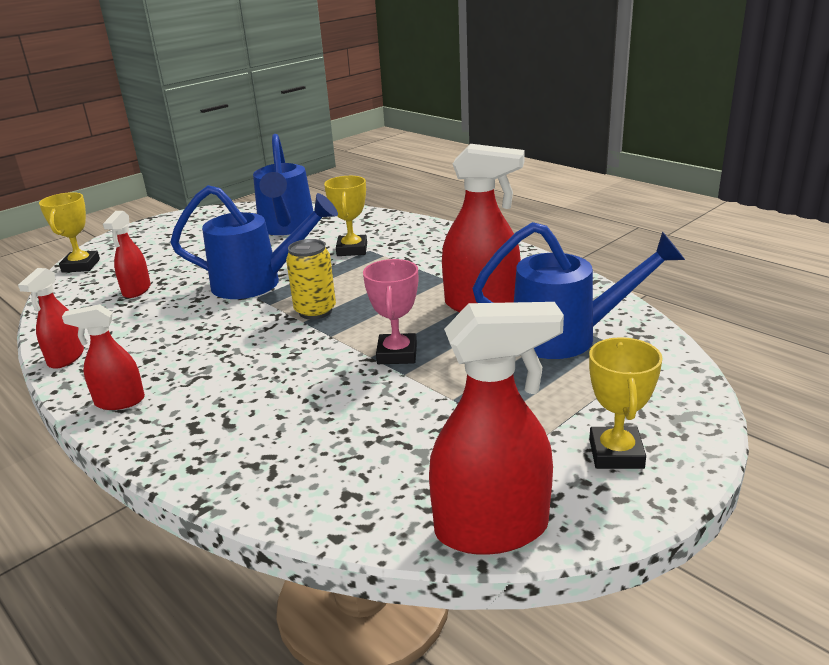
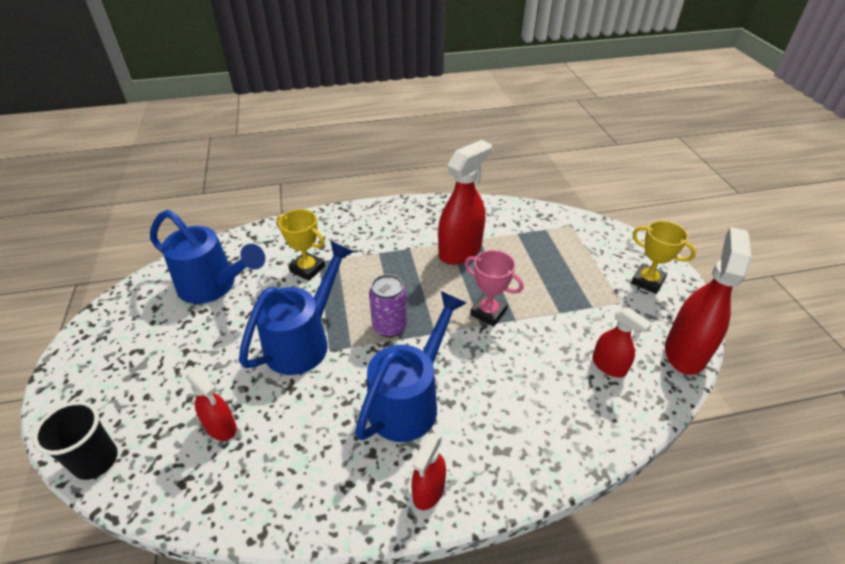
camera: 60 degrees left, 15 degrees up
(66, 358) = (312, 517): red spray bottle -> red spray bottle (609, 366)
(81, 266) = (96, 461): yellow trophy -> black cup
(315, 311) = (389, 326): yellow can -> purple can
(567, 337) = (528, 240): blue watering can -> blue watering can (409, 401)

